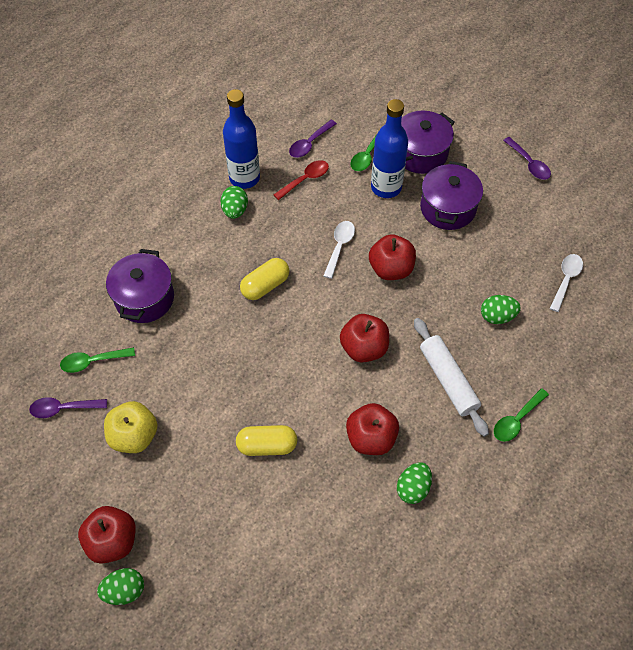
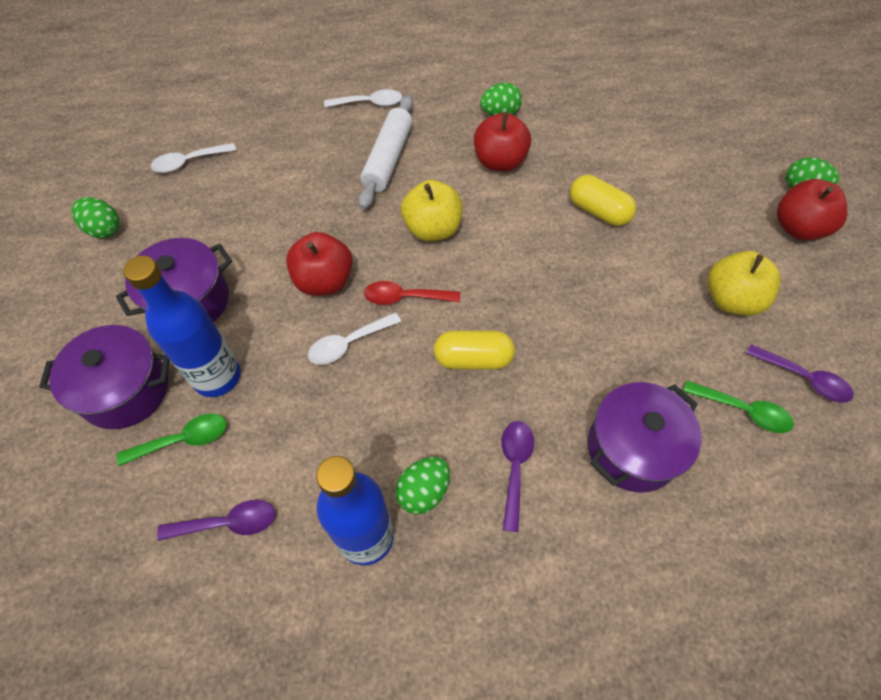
camera: 140 degrees left, 0 degrees up
(305, 179) = (293, 466): red spoon -> red spoon (405, 297)
(364, 348) = (432, 229): red apple -> yellow apple
(497, 316) = (285, 175): green egg -> green egg (104, 229)
(516, 420) = (369, 103): green spoon -> white spoon
(529, 164) = (46, 285): purple spoon -> purple spoon (514, 467)

